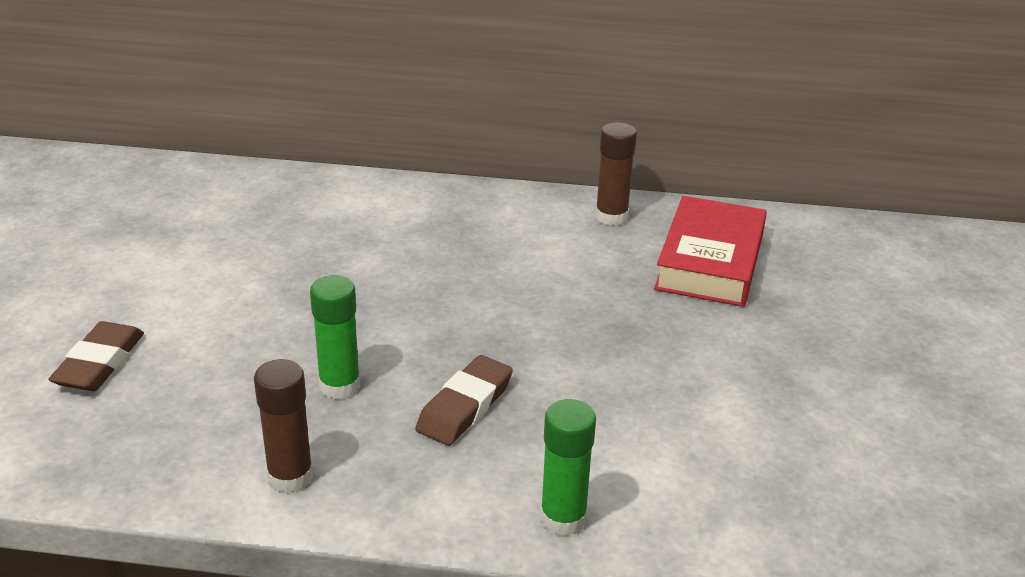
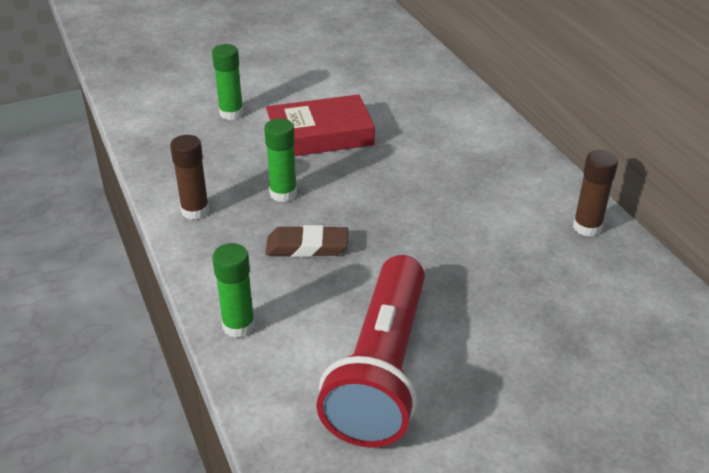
camera: 60 degrees right, 5 degrees up
(99, 363) = (231, 113): brown eraser -> green glue stick
(710, 261) = (589, 296): red book -> red book (320, 135)
(719, 433) = (382, 369): none -> red flashlight

